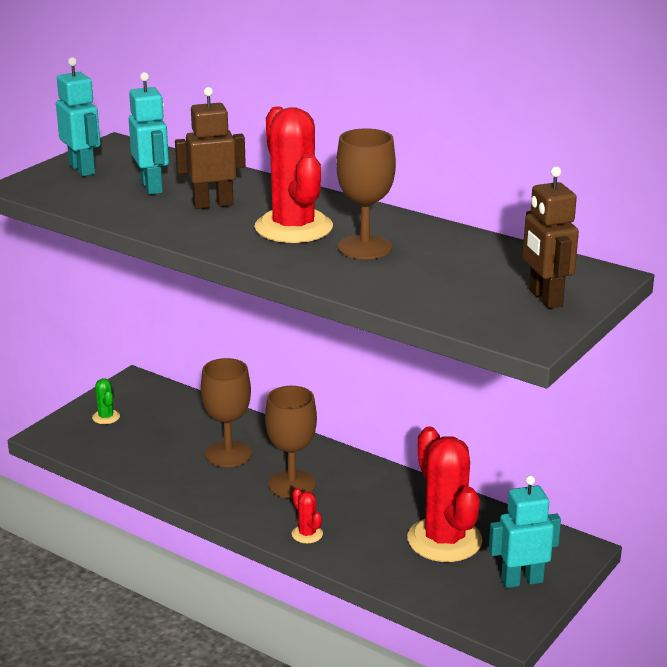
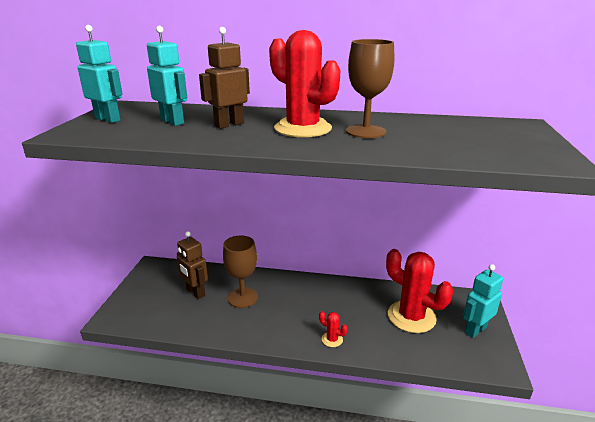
camera: 25 degrees left, 0 degrees up
(106, 417) = (146, 294): green cactus -> none
(292, 484) = (296, 307): brown goblet -> none
(545, 298) = (520, 139): brown robot -> brown robot (195, 292)

